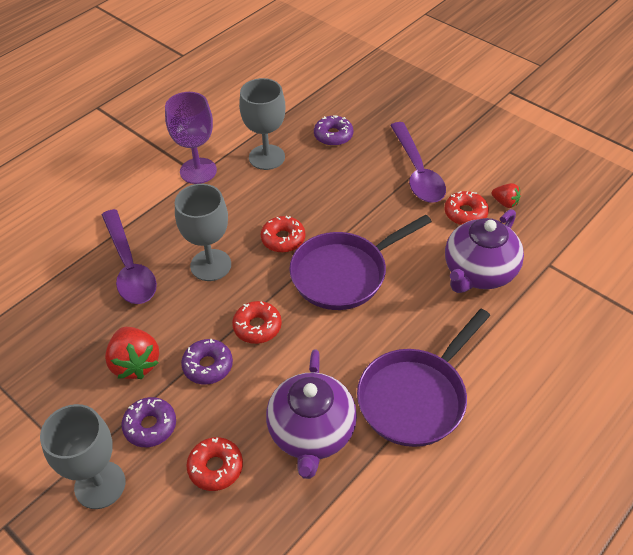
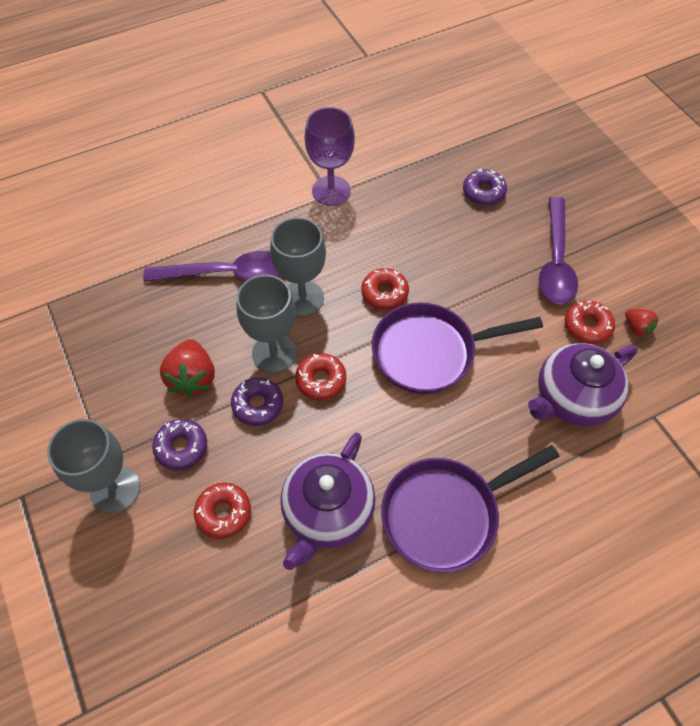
camera: 20 degrees right, 10 degrees up
(129, 266) = (226, 274): purple spoon -> purple spoon turned 90 degrees counterclockwise
(266, 157) = (405, 196): grey goblet -> grey goblet (274, 353)

